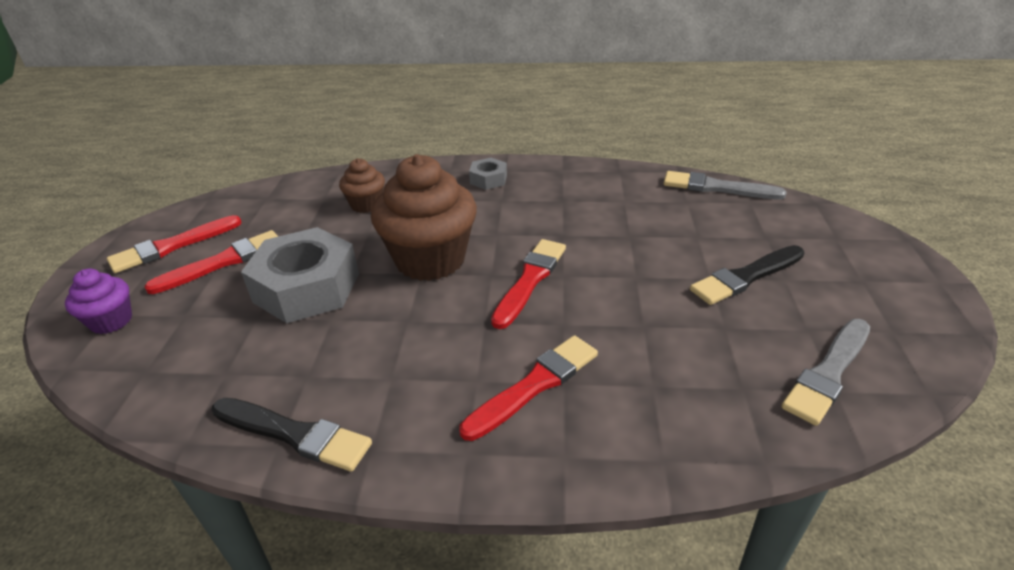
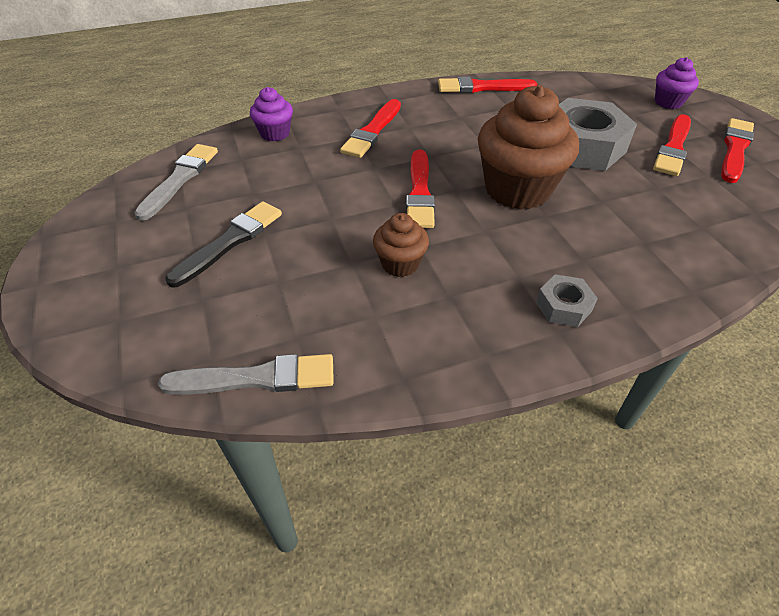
camera: 155 degrees right, 10 degrees up
(294, 434) = (482, 87): black brush -> red brush
(366, 204) = (649, 230): brown cupcake -> brown cupcake (400, 264)
(687, 426) = (275, 133): none -> purple cupcake

